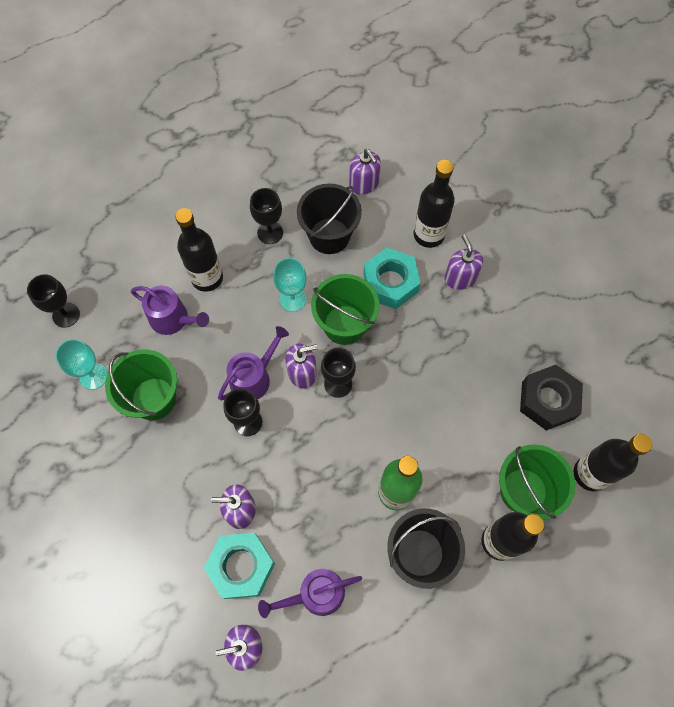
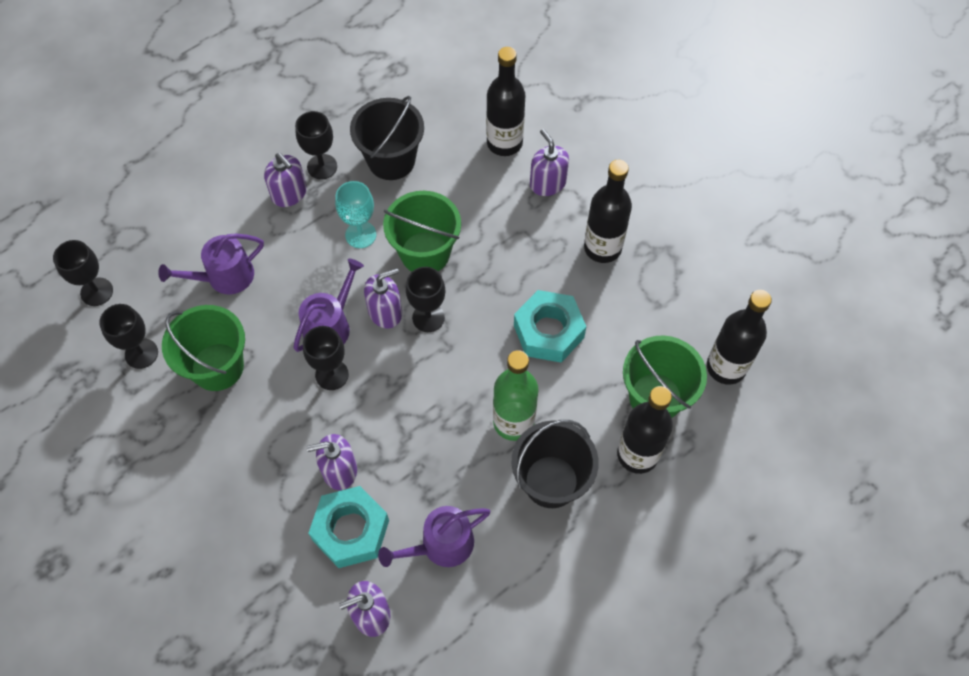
camera: 10 degrees left, 5 degrees down
(93, 376) = (141, 353): turquoise goblet -> black goblet
(173, 319) = (225, 277): purple watering can -> purple watering can turned 135 degrees clockwise
(207, 278) = (257, 226): black bottle -> black bottle (602, 248)
(364, 184) = (421, 98): purple soap dispenser -> purple soap dispenser (289, 193)
(390, 283) = (469, 200): turquoise nut -> turquoise nut (548, 331)
(547, 400) = (666, 298): black nut -> none

